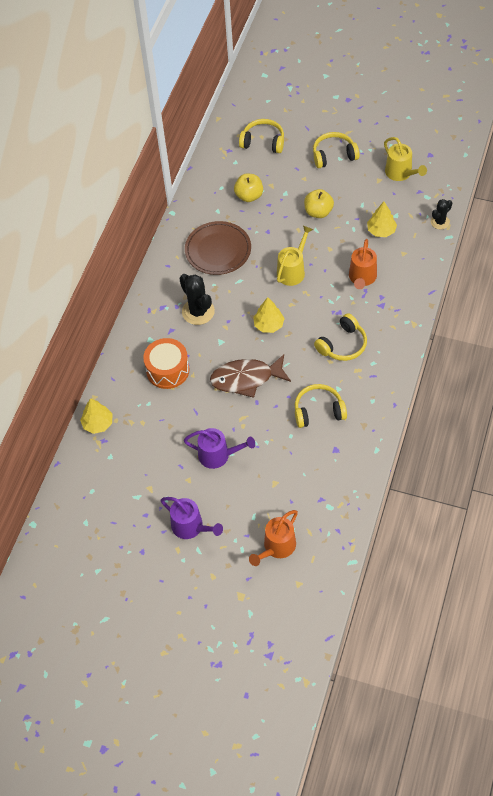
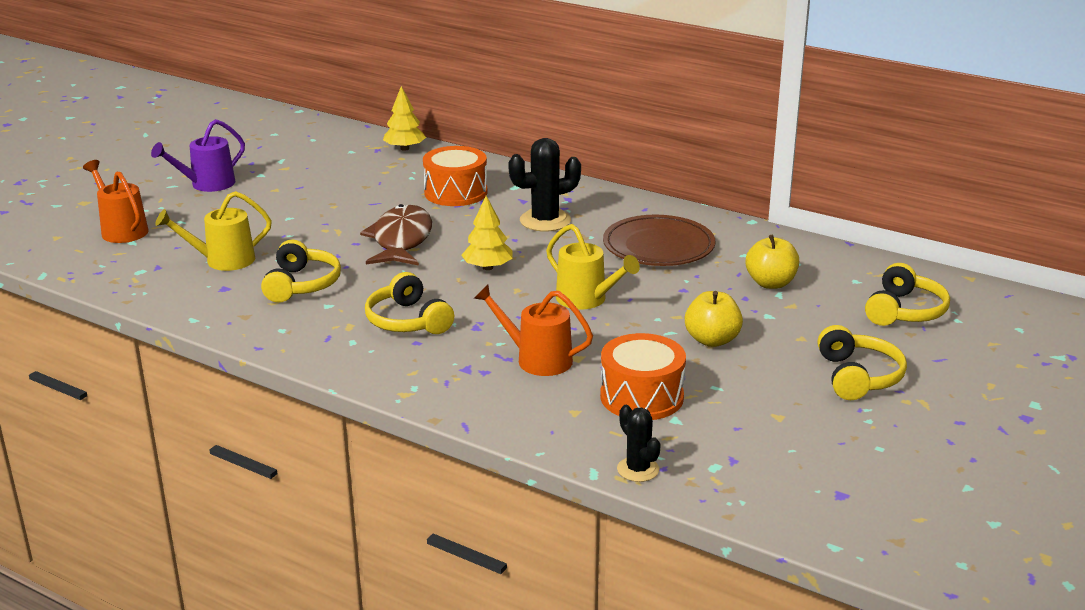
camera: 100 degrees right, 30 degrees down
(218, 455) = (293, 210): purple watering can -> none
(381, 230) = (641, 397): yellow tree -> orange drum
(401, 173) = (790, 446): yellow watering can -> yellow watering can (222, 261)

